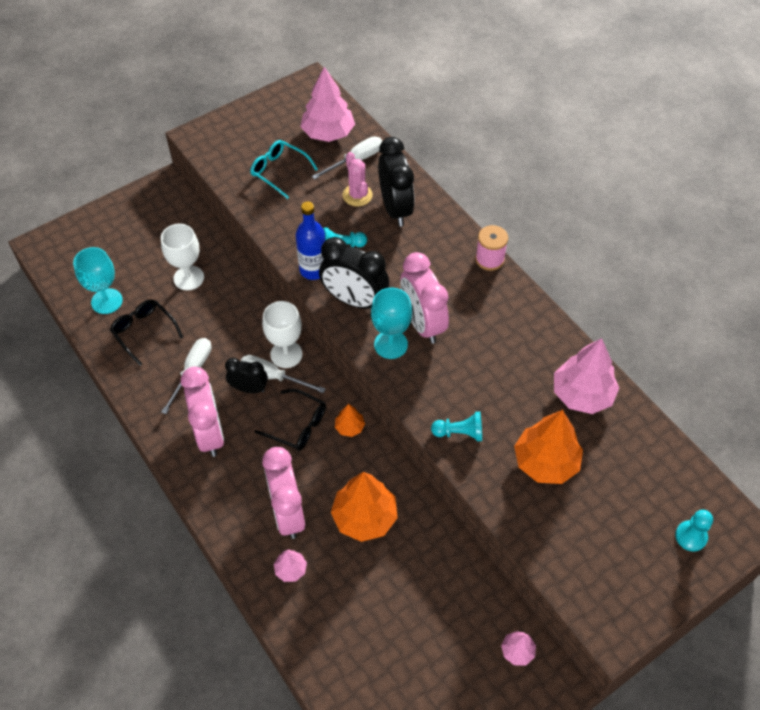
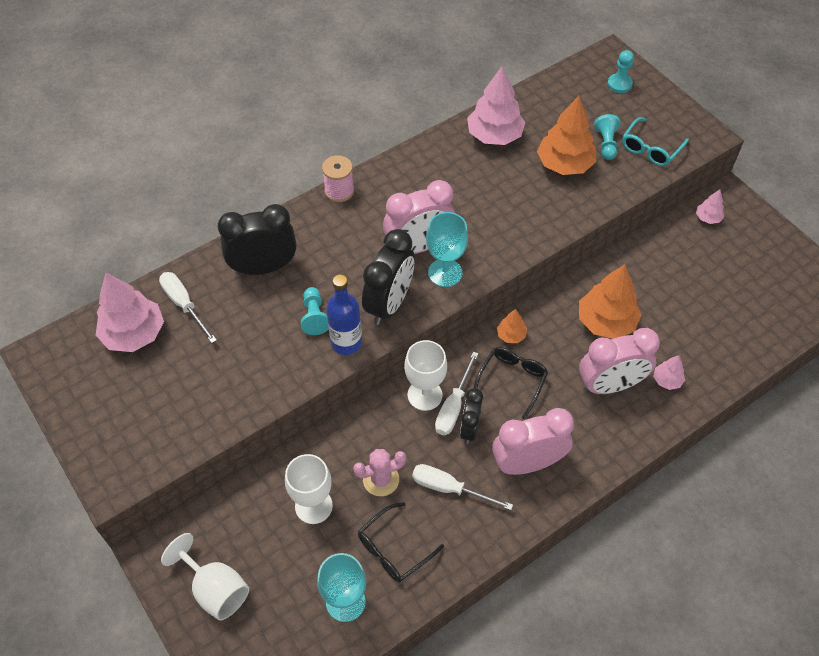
camera: 90 degrees left, 0 degrees up
(131, 223) = (215, 589): none -> white goblet
(279, 171) = (191, 383): turquoise glasses -> turquoise glasses (650, 149)
(357, 195) = (240, 303): pink cactus -> pink cactus (381, 479)
(459, 433) = (541, 222): turquoise pawn -> turquoise pawn (606, 144)

